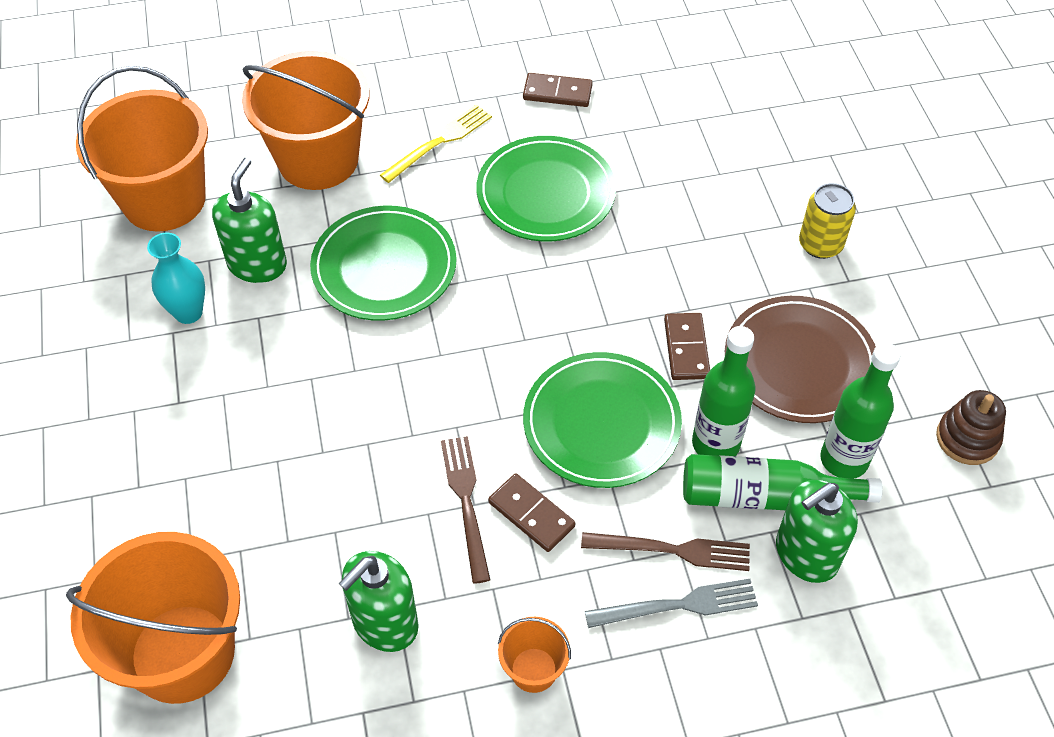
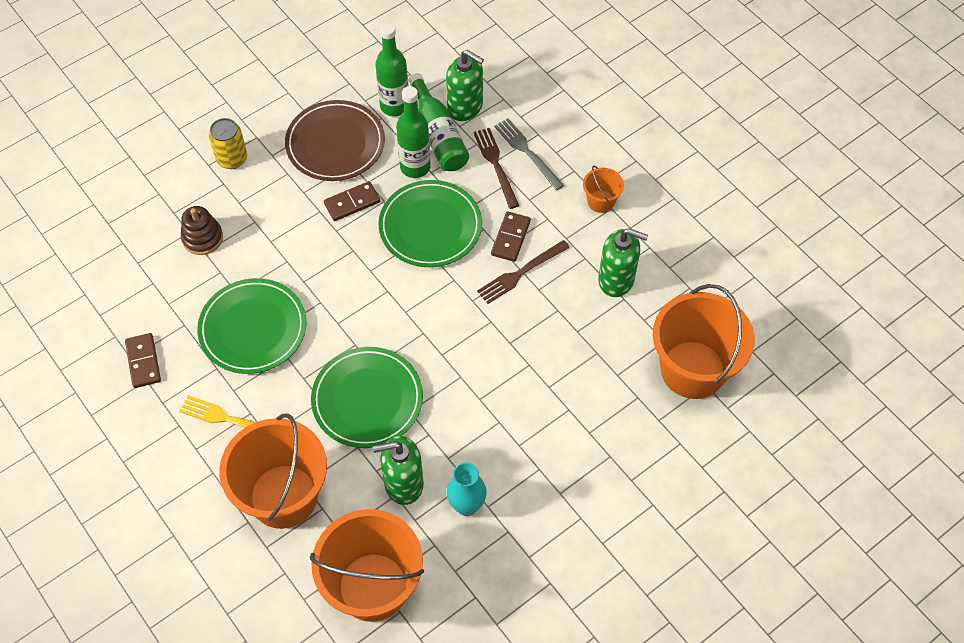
camera: 115 degrees left, 5 degrees up
(967, 438) = (351, 56): brown stacking toy -> brown stacking toy (202, 238)

